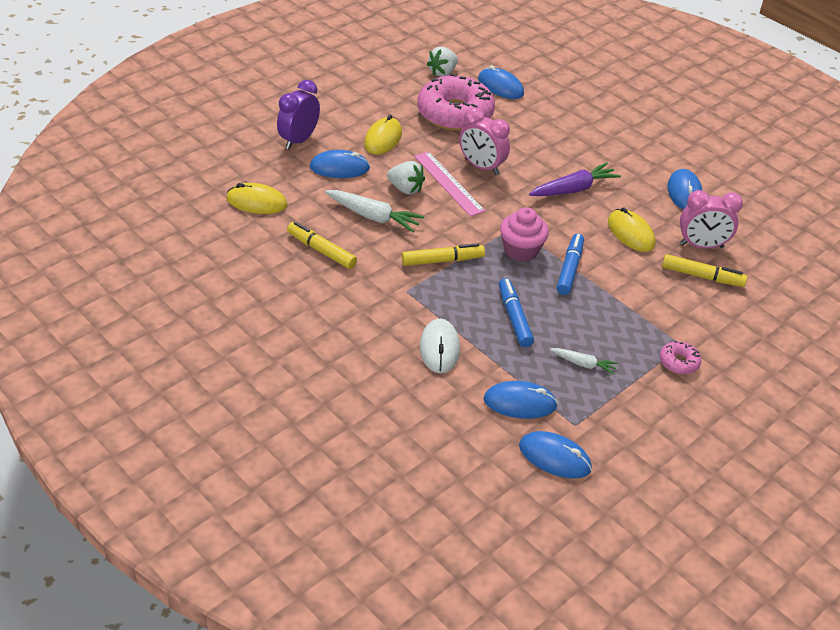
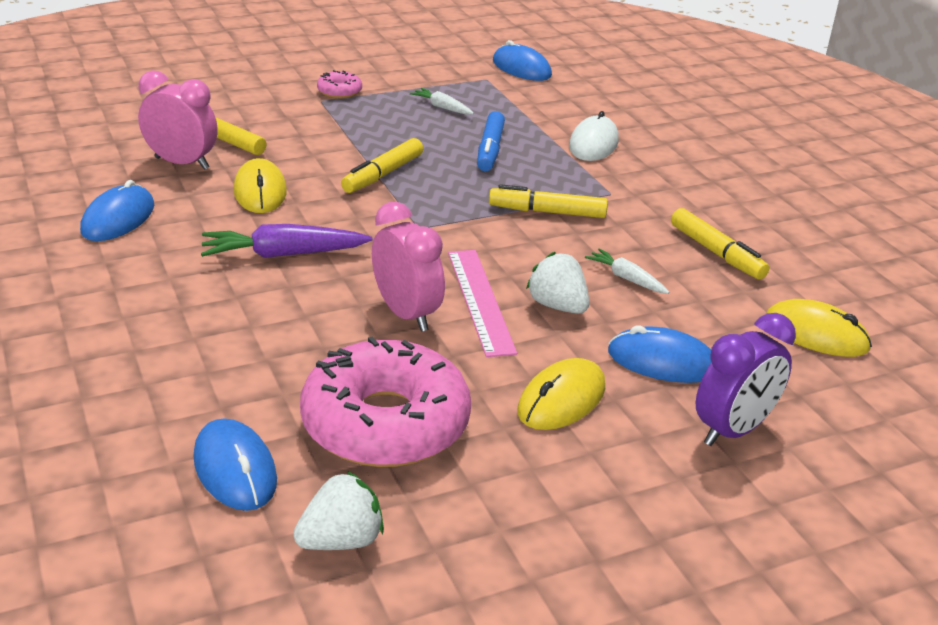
camera: 160 degrees left, 10 degrees down
(373, 216) = (626, 278): white carrot -> white carrot, size x0.58
(520, 403) = (530, 98): blue mouse -> none
(521, 250) = (431, 202): pink cupcake -> none
(569, 269) = (383, 174): blue marker -> yellow marker

